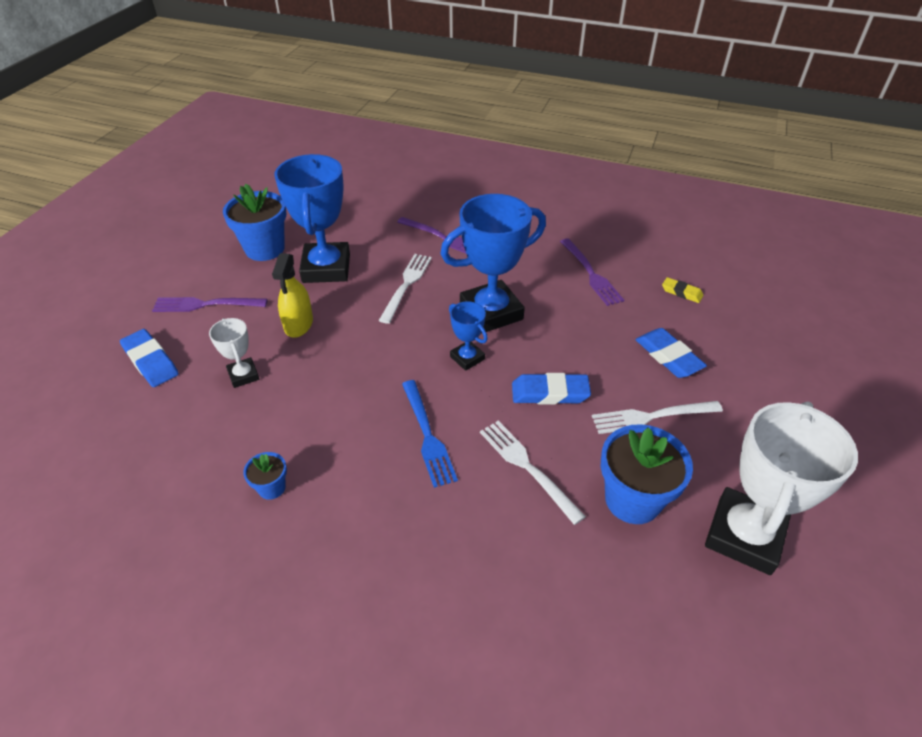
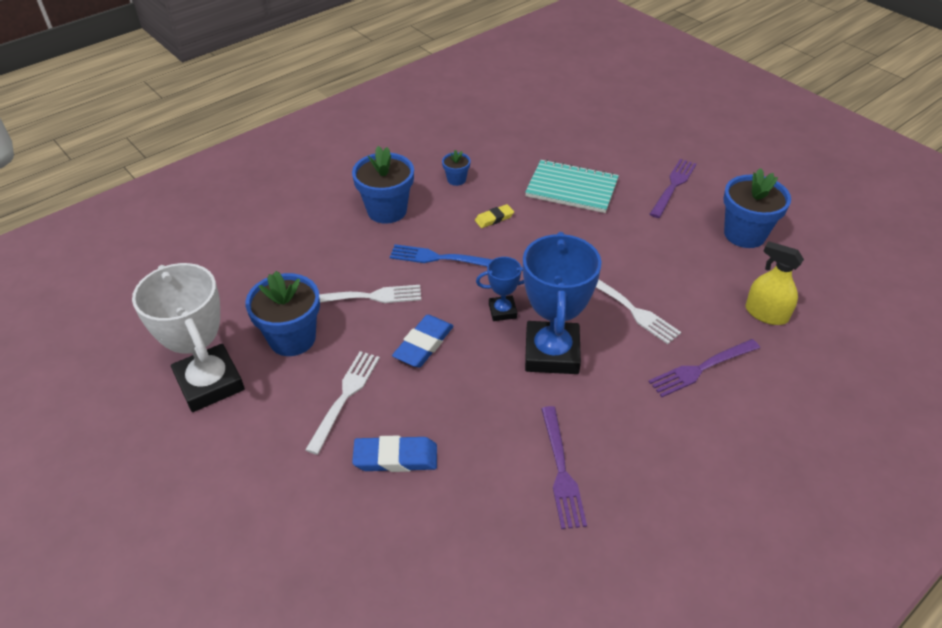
camera: 120 degrees right, 0 degrees up
(151, 361) = (617, 152): blue eraser -> none
(243, 375) = (571, 188): white trophy -> turquoise notebook
(298, 324) = (614, 228): yellow spray bottle -> yellow spray bottle (766, 314)
(326, 268) = (690, 264): blue trophy -> none
(374, 531) = (387, 210): none -> blue flower pot
(591, 274) = (561, 470): purple fork -> purple fork turned 105 degrees counterclockwise
(681, 292) = (473, 542): yellow eraser -> yellow eraser (494, 218)

